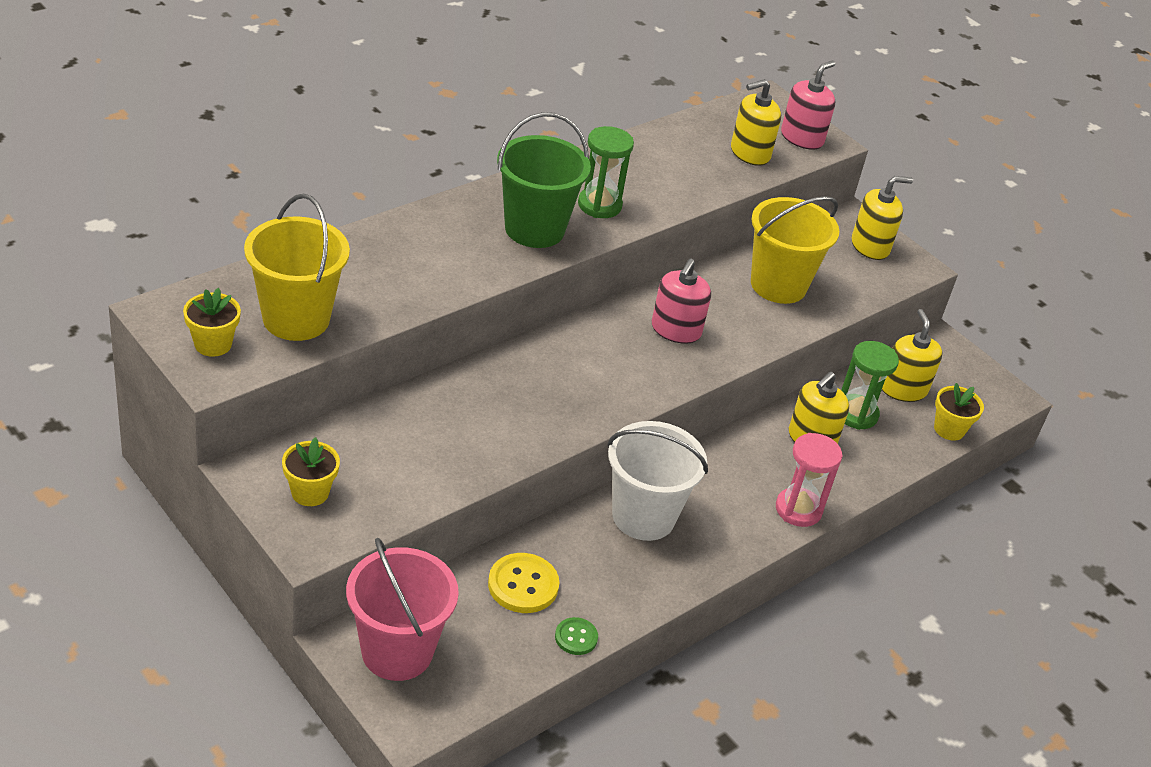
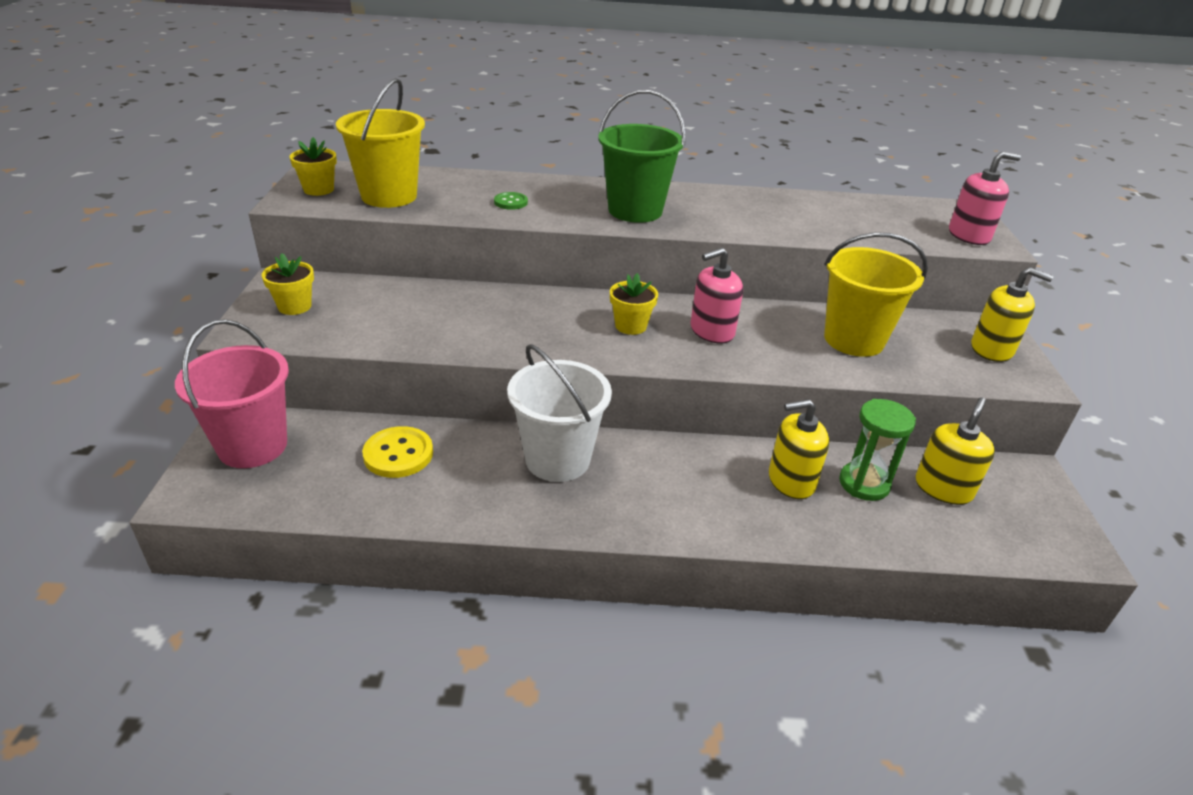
camera: 45 degrees right, 5 degrees down
(576, 637) = (383, 510): green button -> green button (511, 202)
(599, 205) = (710, 215): green hourglass -> none
(750, 153) = (899, 229): yellow soap dispenser -> none
(798, 509) = (709, 526): pink hourglass -> none
(949, 429) = (965, 543): yellow flower pot -> yellow flower pot (630, 326)

